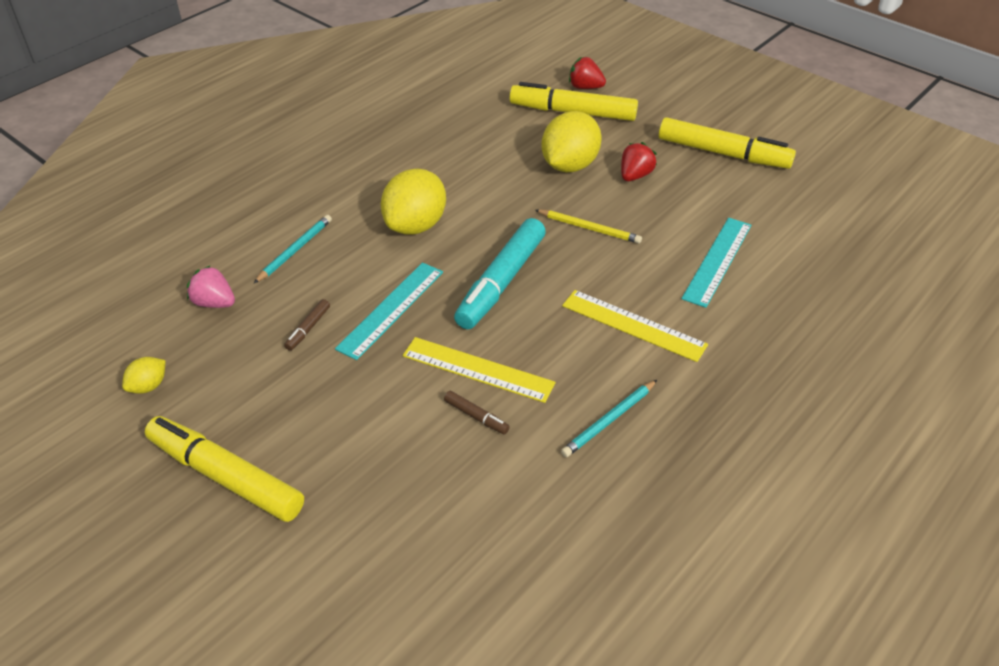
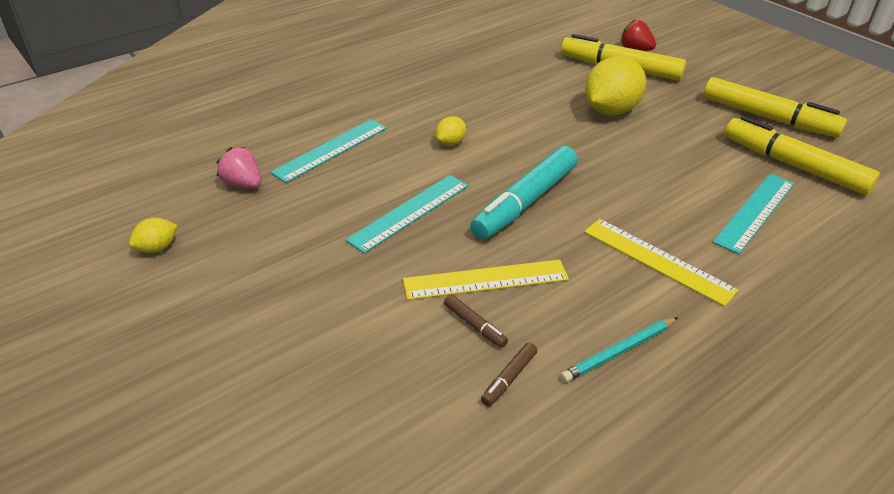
camera: 10 degrees right, 5 degrees down
(226, 476) = (202, 344): yellow marker -> yellow marker (794, 166)
(295, 250) = (331, 150): turquoise pencil -> turquoise ruler
(308, 329) = (324, 218): brown marker -> brown marker (509, 378)
(415, 225) = (450, 143): yellow lemon -> yellow lemon, size x0.48
(478, 369) = (485, 279): yellow ruler -> yellow ruler turned 45 degrees counterclockwise
(589, 228) = (622, 166): yellow pencil -> none
(635, 176) = (675, 126): red strawberry -> none

